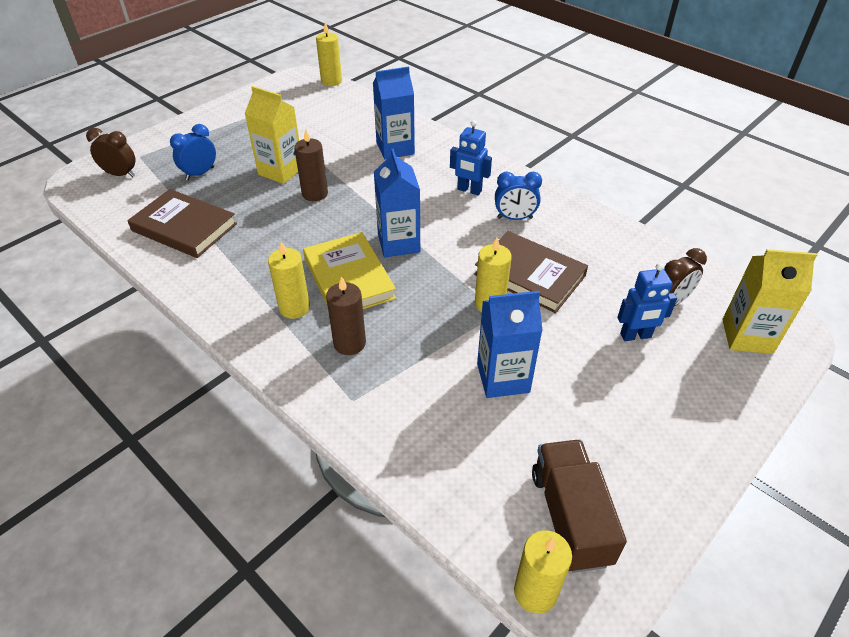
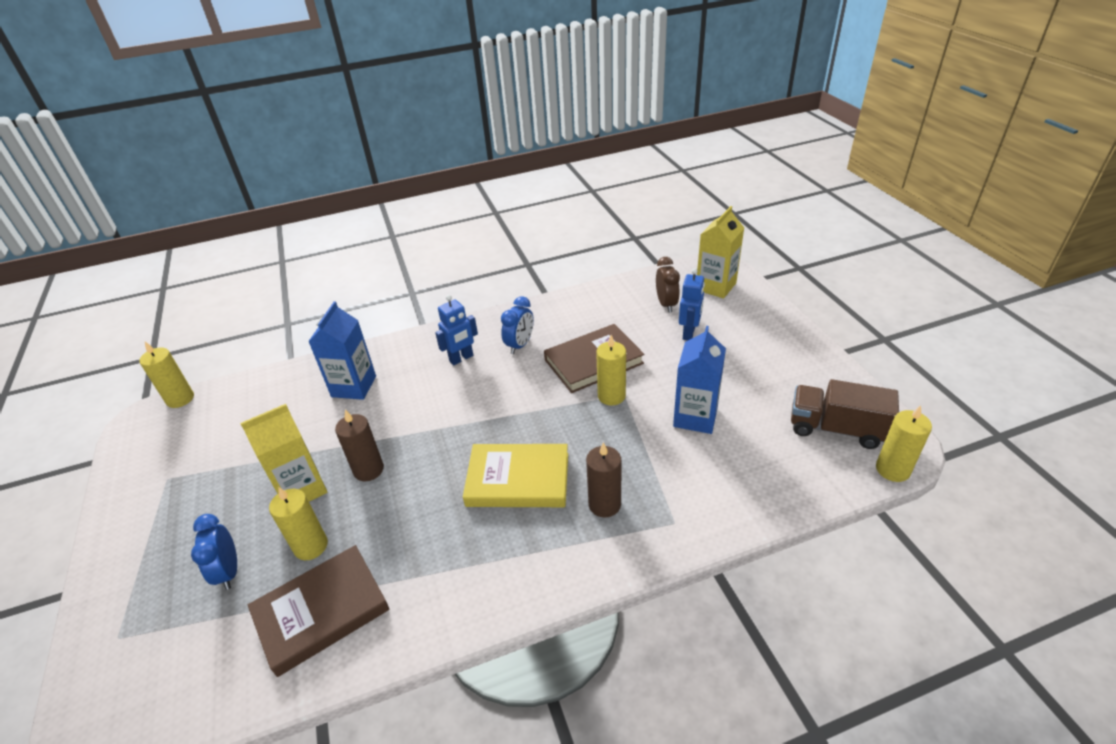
camera: 60 degrees left, 5 degrees down
(120, 174) = (137, 671): brown clock -> none
(294, 308) = (531, 535): yellow candle -> yellow candle (311, 546)
(398, 243) = (495, 428): blue carton -> none

